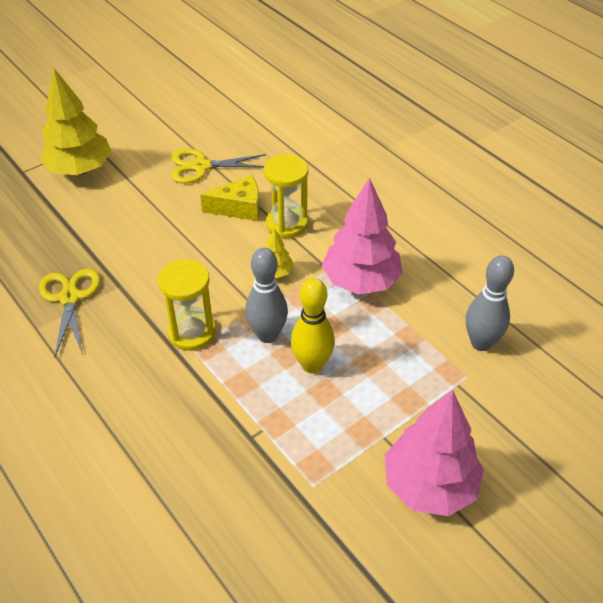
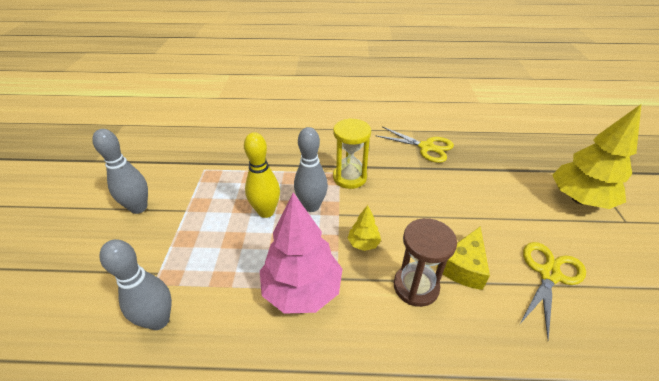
camera: 130 degrees right, 5 degrees down
(287, 224) = (416, 286): yellow hourglass -> brown hourglass
(429, 485) = (139, 208): pink tree -> grey bowling pin

